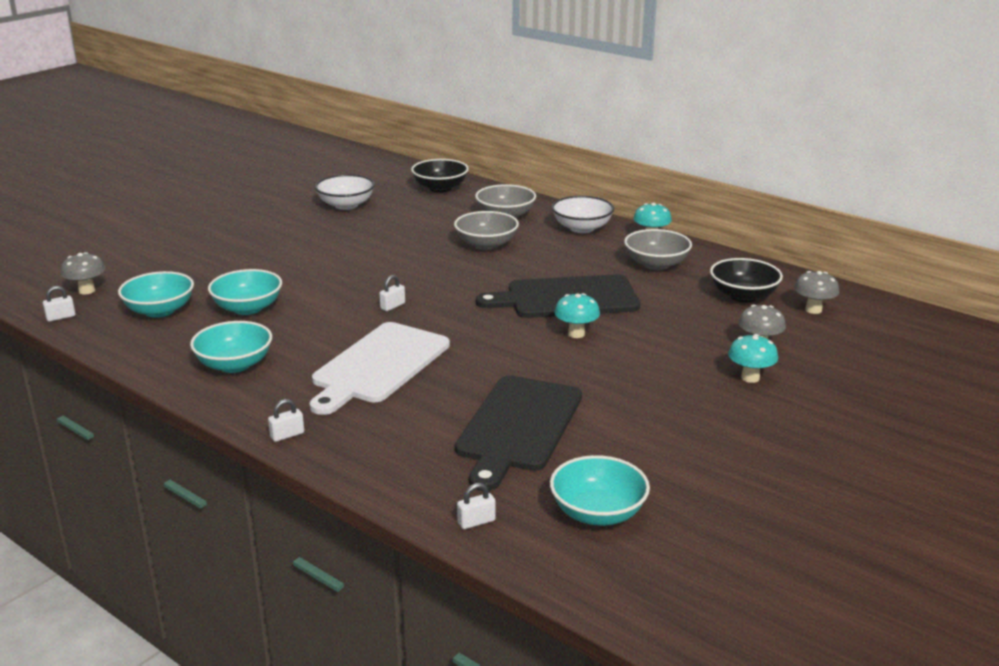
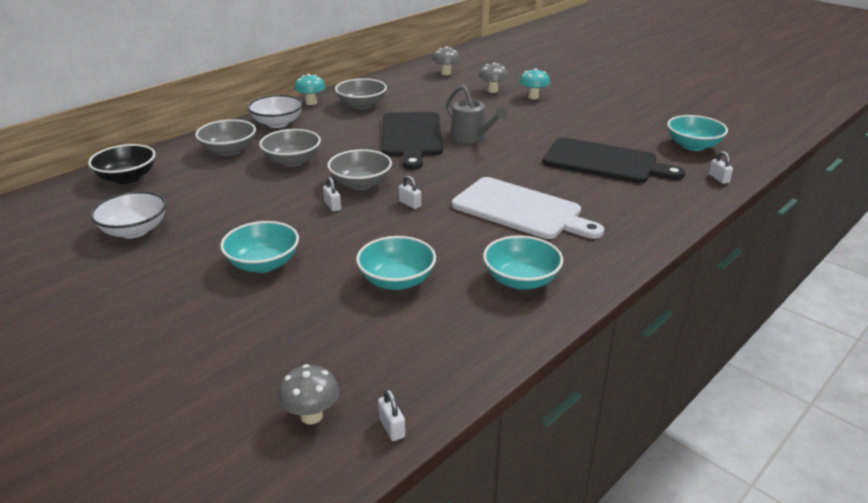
camera: 85 degrees left, 5 degrees up
(160, 311) = (390, 341): turquoise bowl -> turquoise bowl (263, 264)
(287, 435) = (638, 247): white padlock -> white padlock (332, 206)
(436, 280) = (361, 184): none -> grey bowl
(576, 334) = (471, 137): turquoise mushroom -> grey watering can
(743, 296) = (422, 87): black bowl -> none

